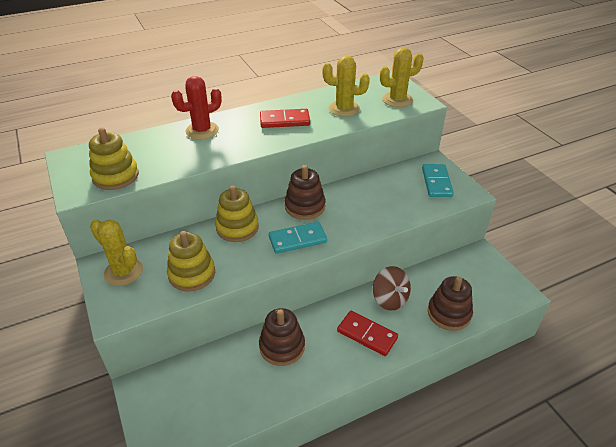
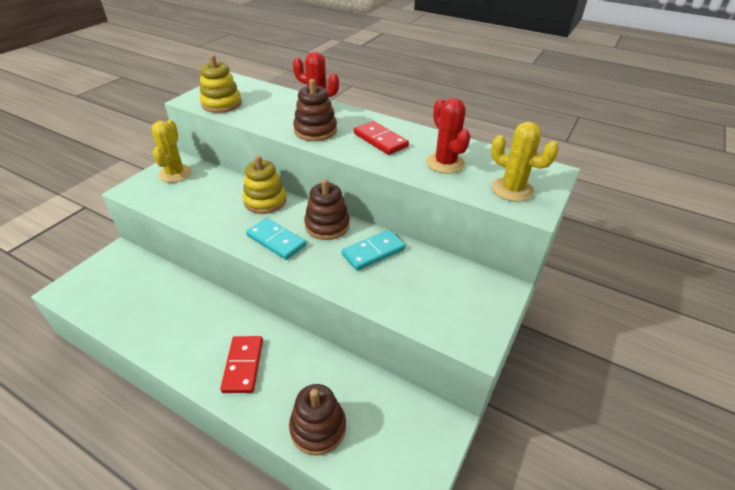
camera: 55 degrees right, 0 degrees up
(192, 274) = (192, 204): yellow stacking toy -> none
(282, 346) = (195, 311): brown stacking toy -> brown stacking toy (315, 131)
(344, 109) = (445, 163): yellow cactus -> red cactus
(389, 299) = (303, 363): brown spinning top -> none
(436, 182) = (465, 305): turquoise domino -> turquoise domino (373, 252)

